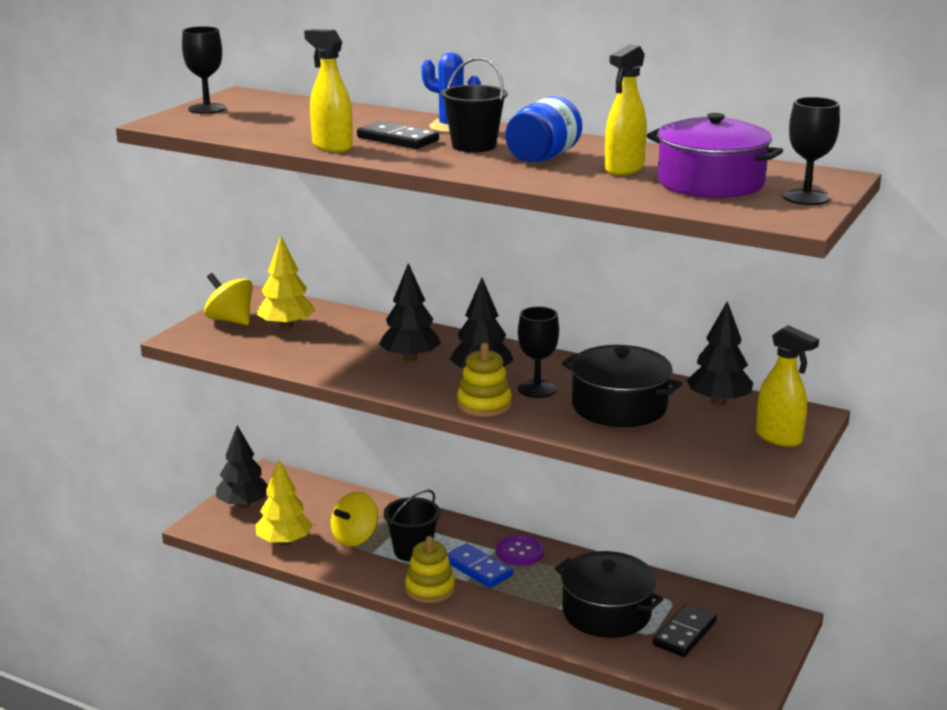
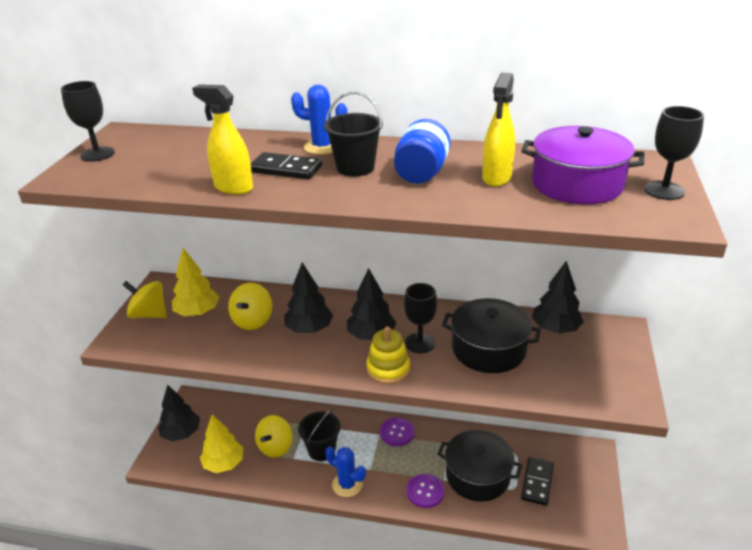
camera: 15 degrees left, 10 degrees up
(347, 342) = (253, 321): none -> yellow spinning top
(430, 589) = (347, 484): yellow stacking toy -> blue cactus
(478, 568) = (374, 456): blue domino -> none
(528, 614) = (425, 491): none -> purple button
(779, 438) = (617, 358): yellow spray bottle -> none

